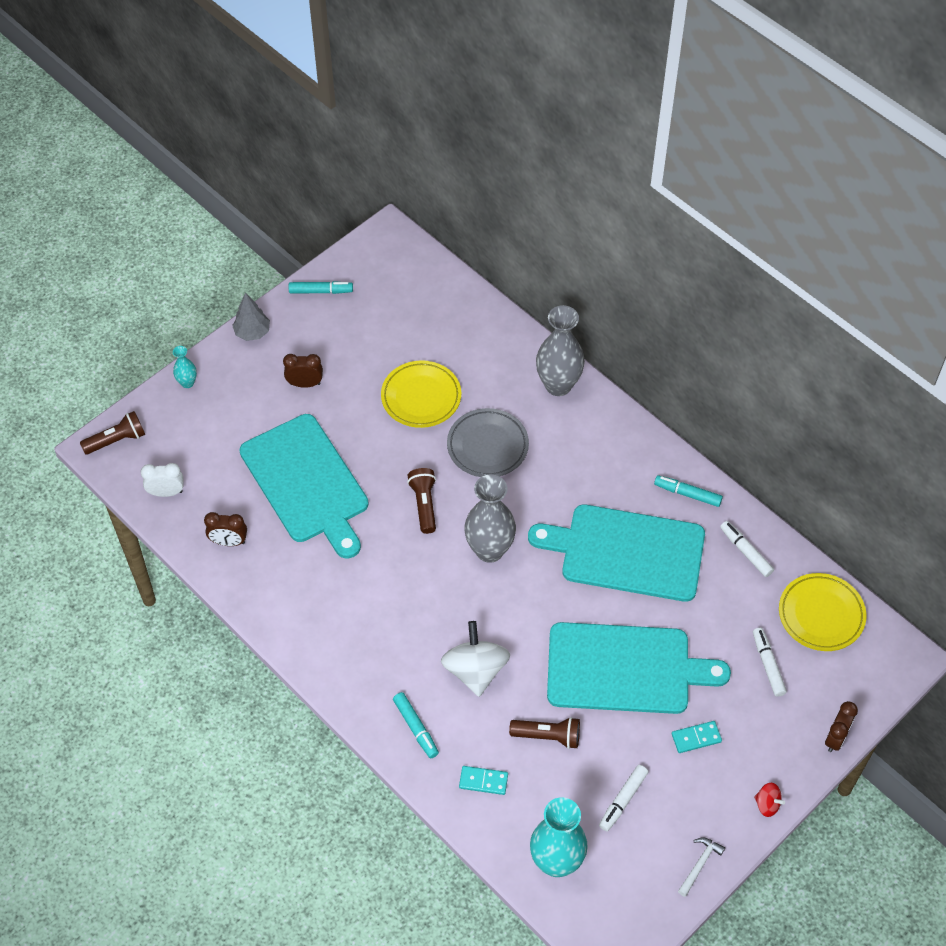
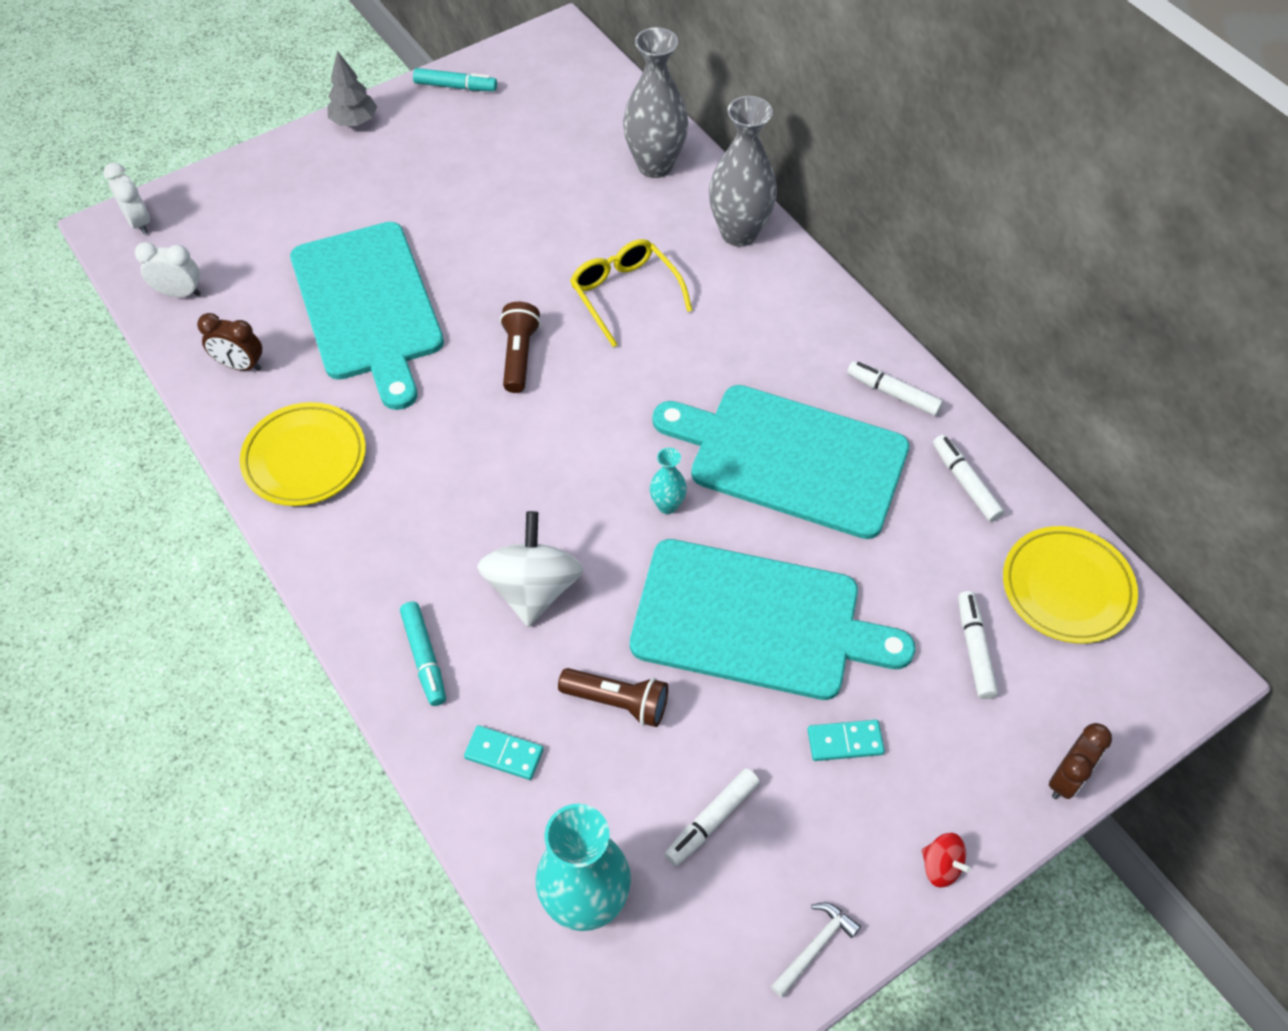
camera: 10 degrees right, 0 degrees up
(117, 440) = (139, 222): brown flashlight -> white clock
(187, 383) = (253, 168): turquoise vase -> turquoise vase (667, 505)
(305, 384) = (403, 188): brown clock -> none
(421, 397) = (551, 223): yellow plate -> yellow plate (305, 458)
(487, 446) = (625, 294): grey plate -> yellow glasses
(489, 550) = (595, 427): grey vase -> grey vase (655, 165)
(687, 494) = (893, 393): turquoise marker -> white marker

